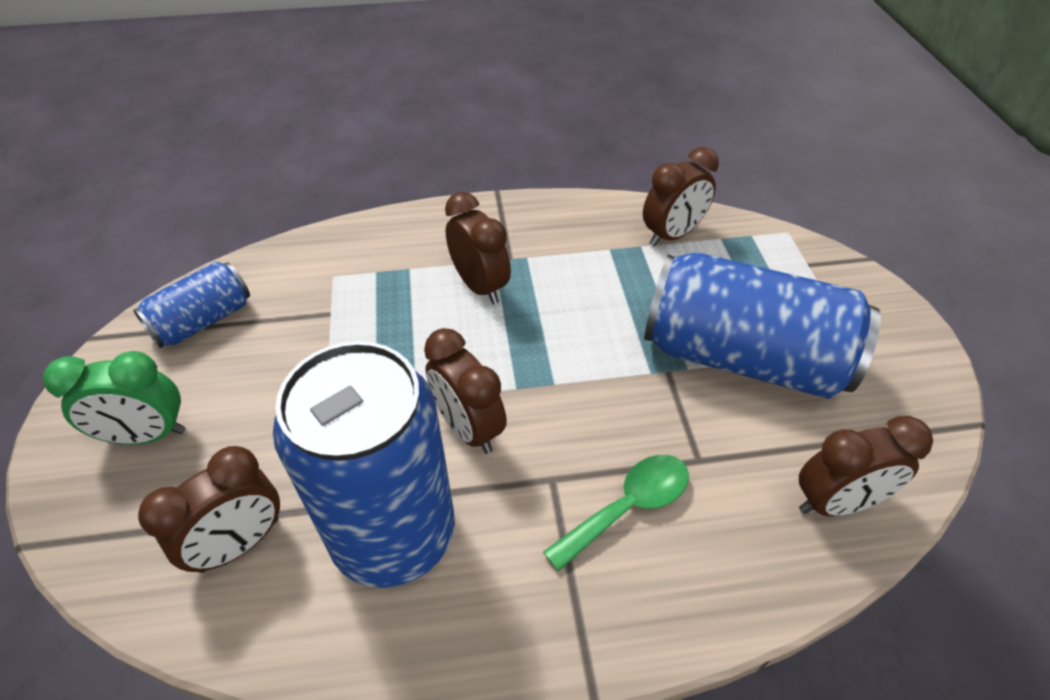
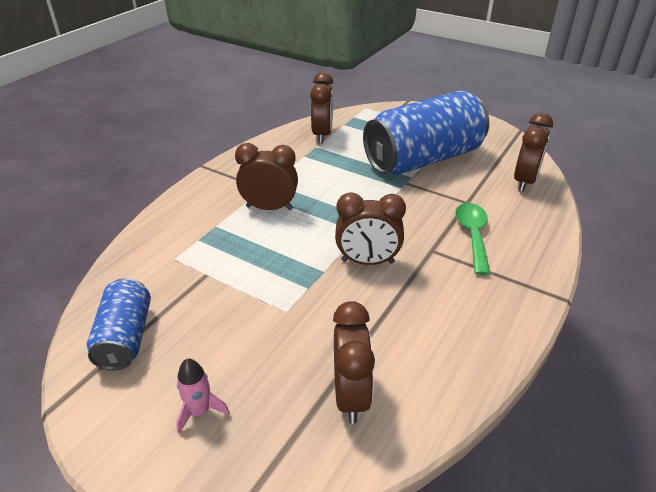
camera: 50 degrees left, 10 degrees down
(147, 435) = (200, 411): green clock -> pink rocket
(393, 534) = (410, 323): blue can -> none

